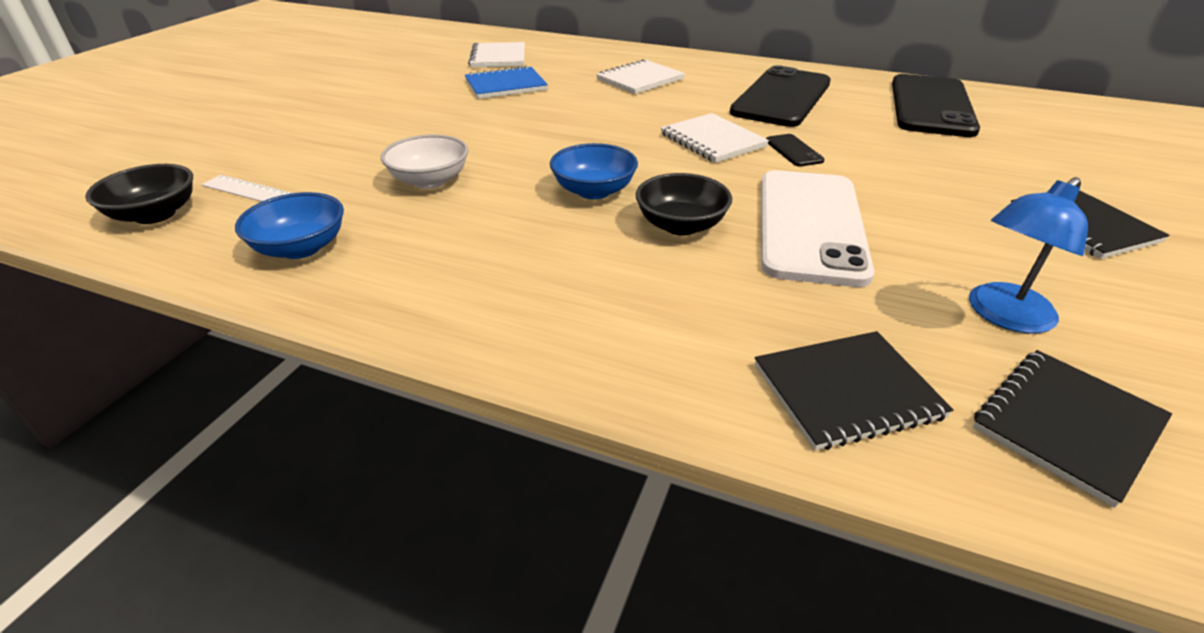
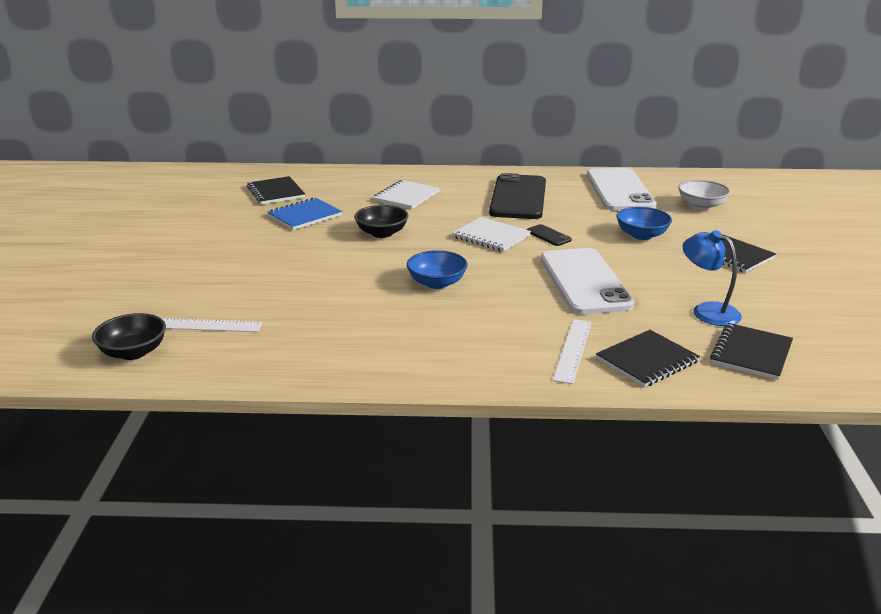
camera: 20 degrees left, 10 degrees down
(301, 248) = (271, 352): blue bowl -> blue bowl (641, 235)
(430, 180) = (316, 295): white bowl -> white bowl (701, 206)
(498, 57) = (275, 192): white notebook -> black notebook
(681, 225) = (508, 295): black bowl -> black bowl (382, 233)
(724, 339) = (572, 350): none -> white ruler
(931, 106) = (620, 190): black phone -> white phone
(1003, 316) = (707, 311): blue lamp -> blue lamp turned 105 degrees clockwise

